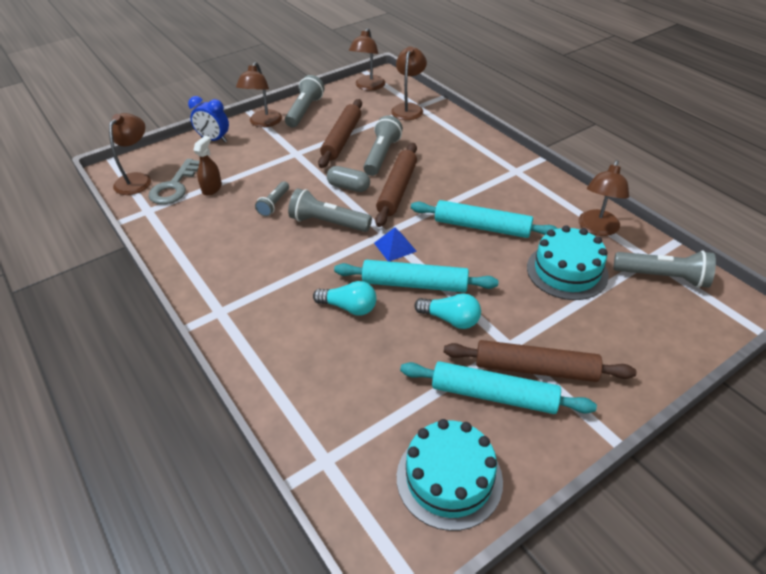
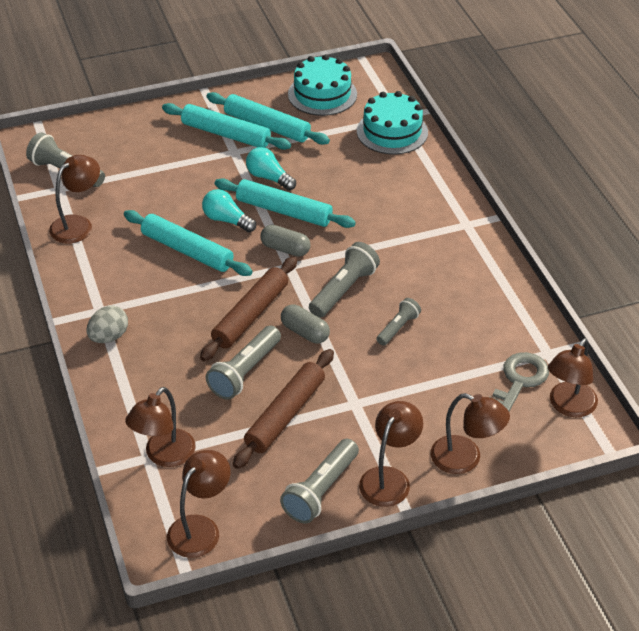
camera: 165 degrees left, 0 degrees up
(212, 188) = (470, 368): brown spray bottle -> none
(214, 140) = (466, 459): blue clock -> brown lamp
(328, 223) = (343, 290): grey flashlight -> grey flashlight turned 90 degrees counterclockwise
(349, 307) = (350, 204): turquoise light bulb -> turquoise light bulb (227, 220)
(395, 247) = (285, 249): blue pyramid -> grey capsule
(494, 156) = (109, 337): none -> grey egg
(535, 369) = (226, 134): brown rolling pin -> turquoise rolling pin
(567, 271) = (142, 193): turquoise cake -> turquoise cake (392, 132)

